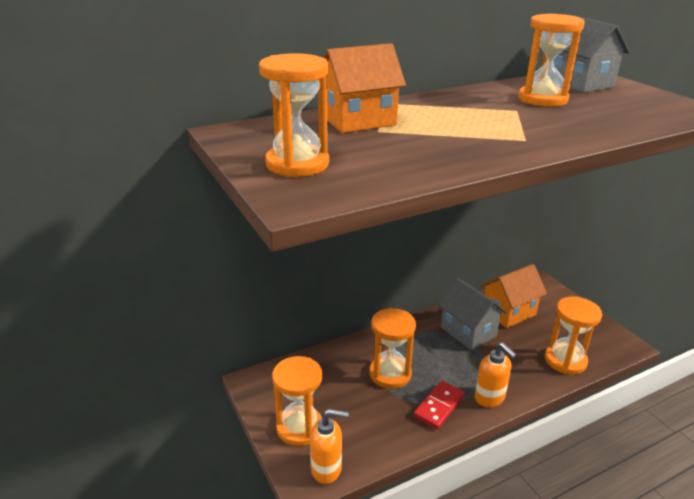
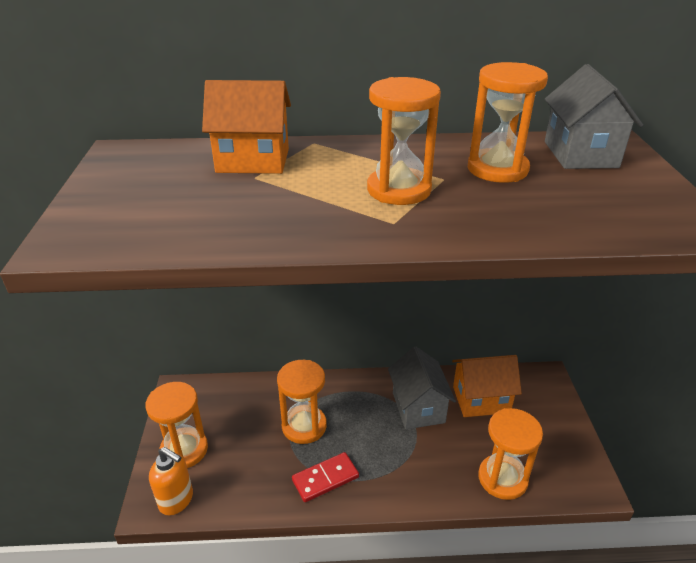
camera: 25 degrees right, 5 degrees up
(297, 164) = (123, 202): orange hourglass -> orange hourglass (399, 190)
(490, 398) = (384, 489): orange soap dispenser -> none

